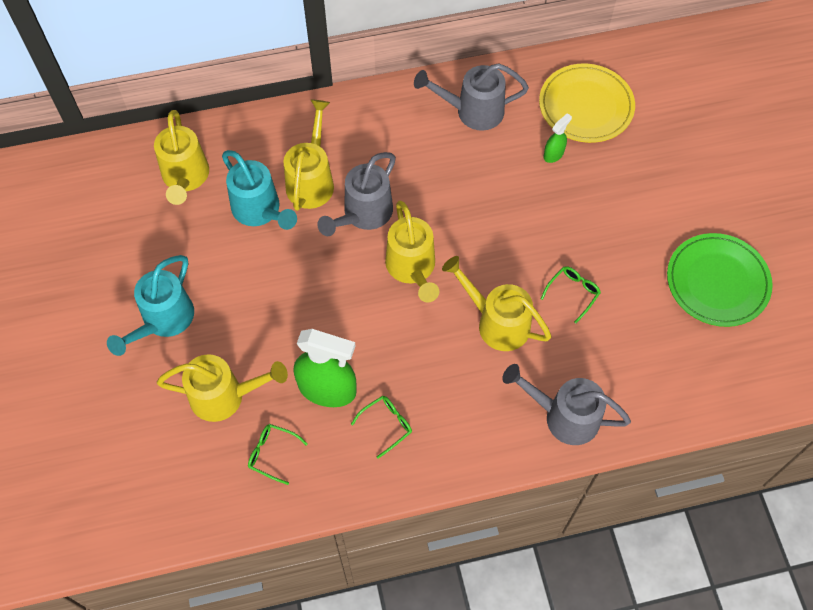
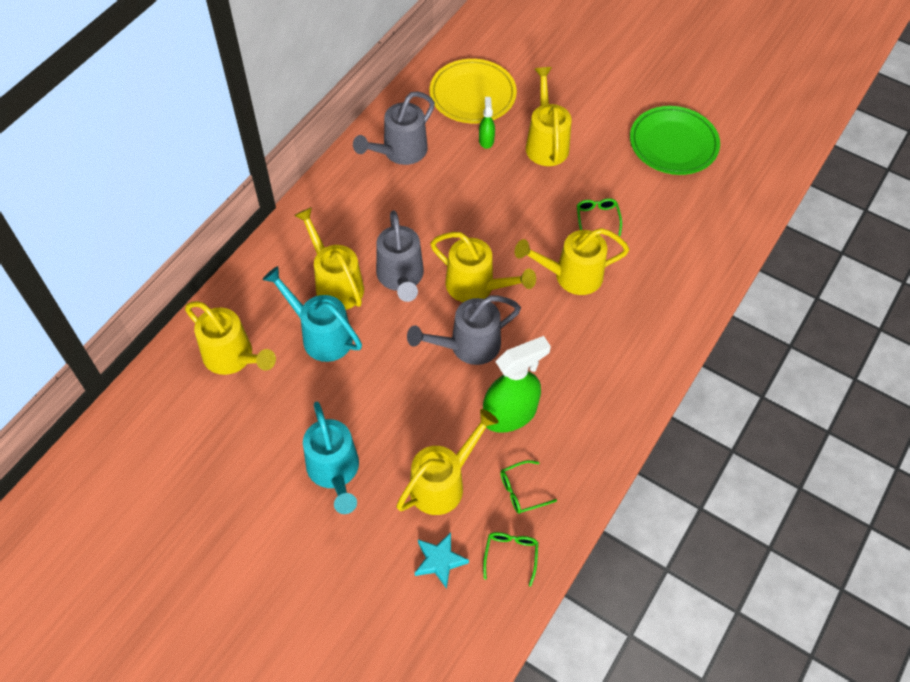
camera: 45 degrees left, 5 degrees down
(162, 449) = (439, 561): none -> turquoise star
(260, 211) = (321, 335): turquoise watering can -> turquoise watering can turned 150 degrees counterclockwise
(386, 425) = (576, 402): green glasses -> green glasses (511, 555)
(563, 416) = (677, 299): grey watering can -> grey watering can (467, 346)
(602, 194) = (546, 143): none -> yellow watering can

